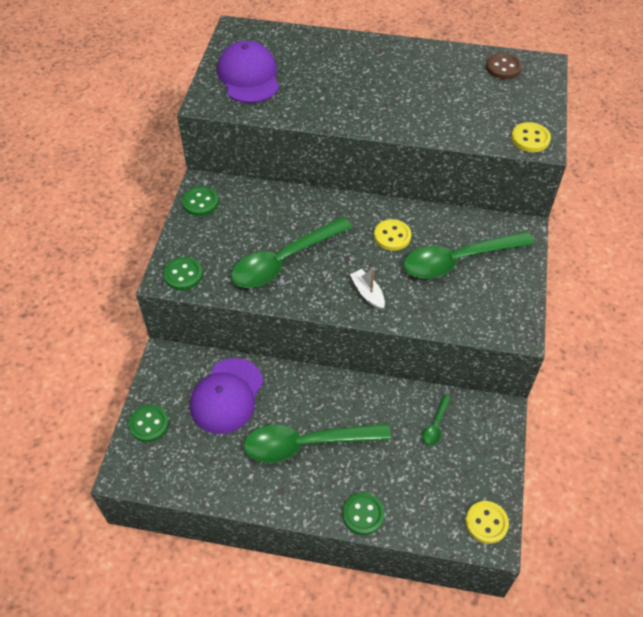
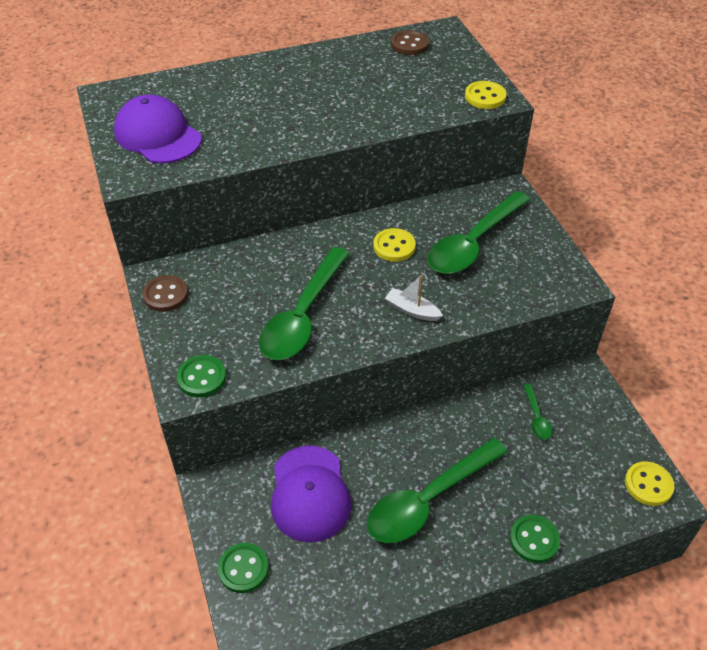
camera: 30 degrees left, 5 degrees down
(200, 202) = (165, 295): green button -> brown button

